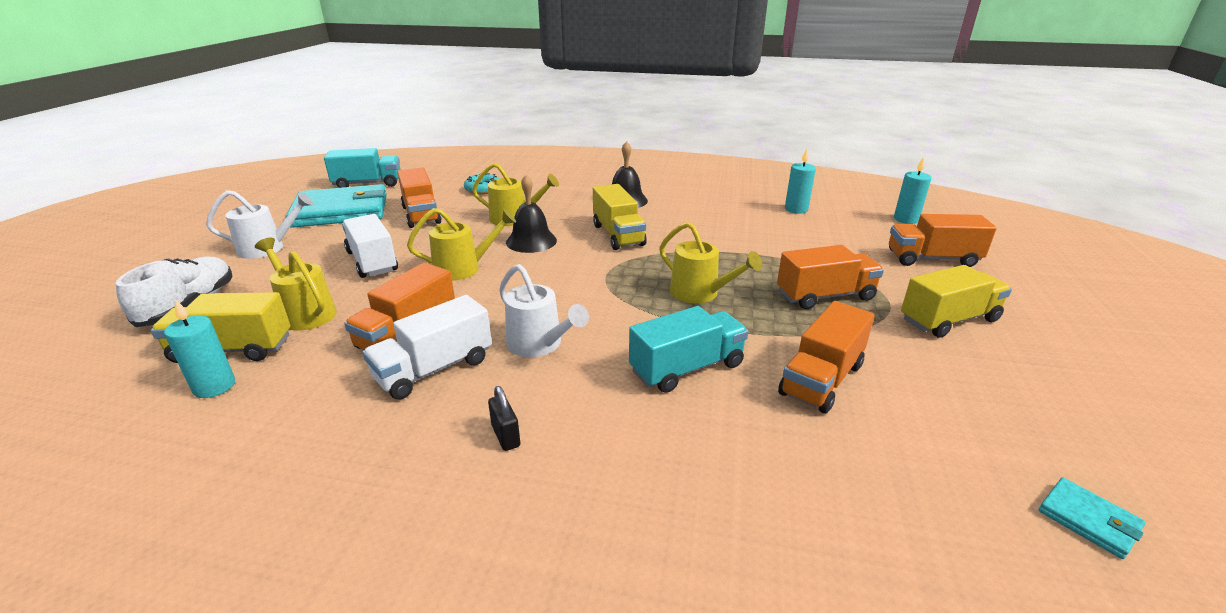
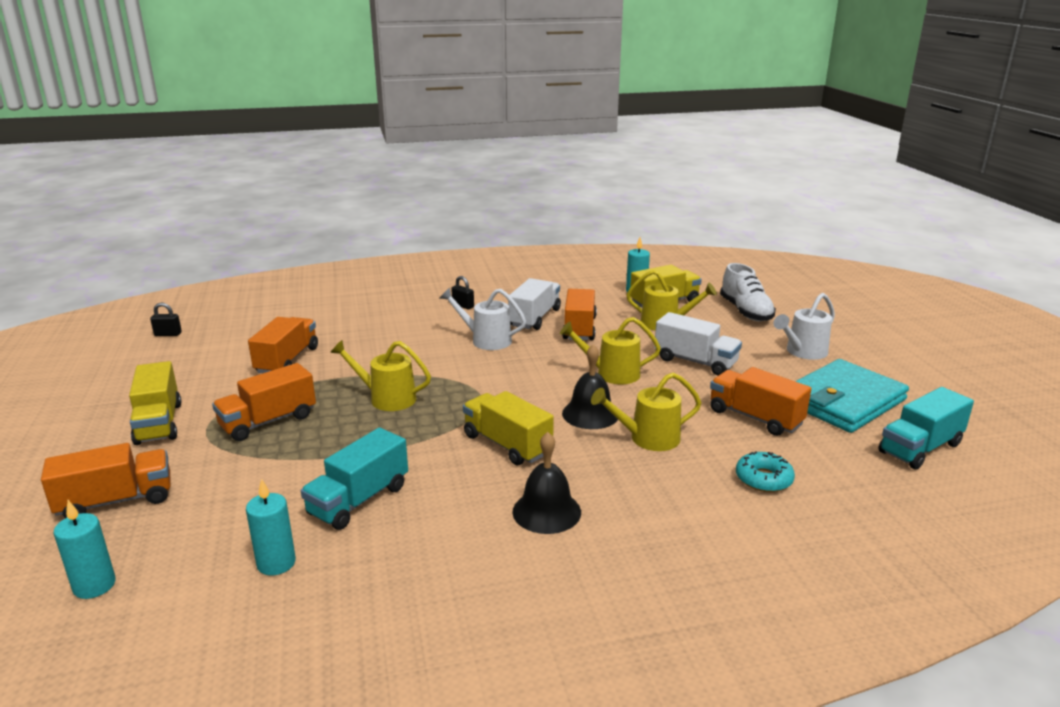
camera: 155 degrees right, 5 degrees down
(464, 268) = (611, 373): yellow watering can -> yellow watering can turned 45 degrees clockwise
(687, 368) = (379, 348): turquoise truck -> turquoise truck (359, 500)
(948, 320) = (159, 423): yellow truck -> yellow truck turned 60 degrees counterclockwise
(1088, 520) = (168, 334): turquoise wallet -> black padlock

